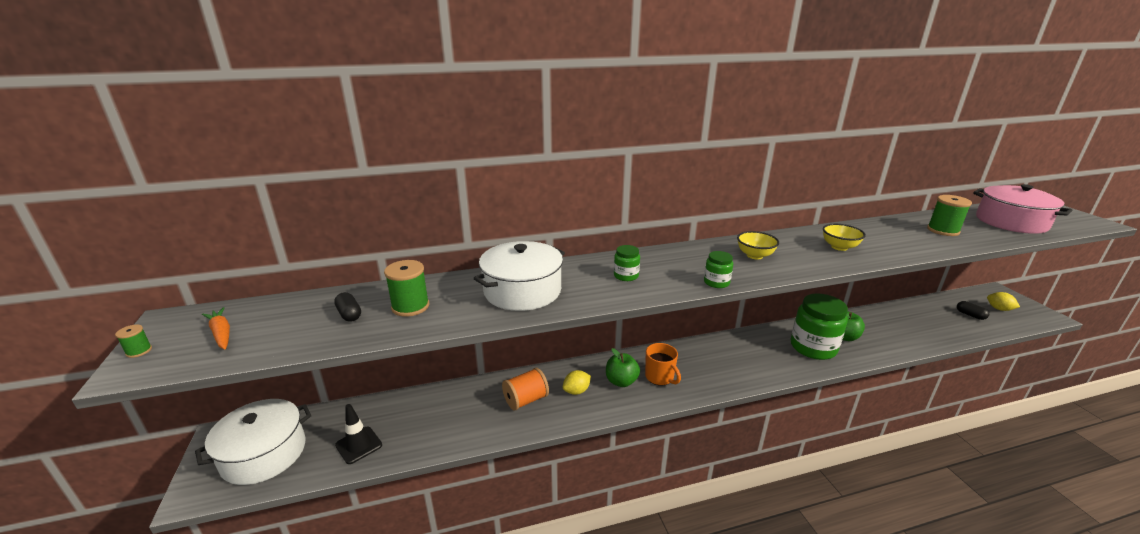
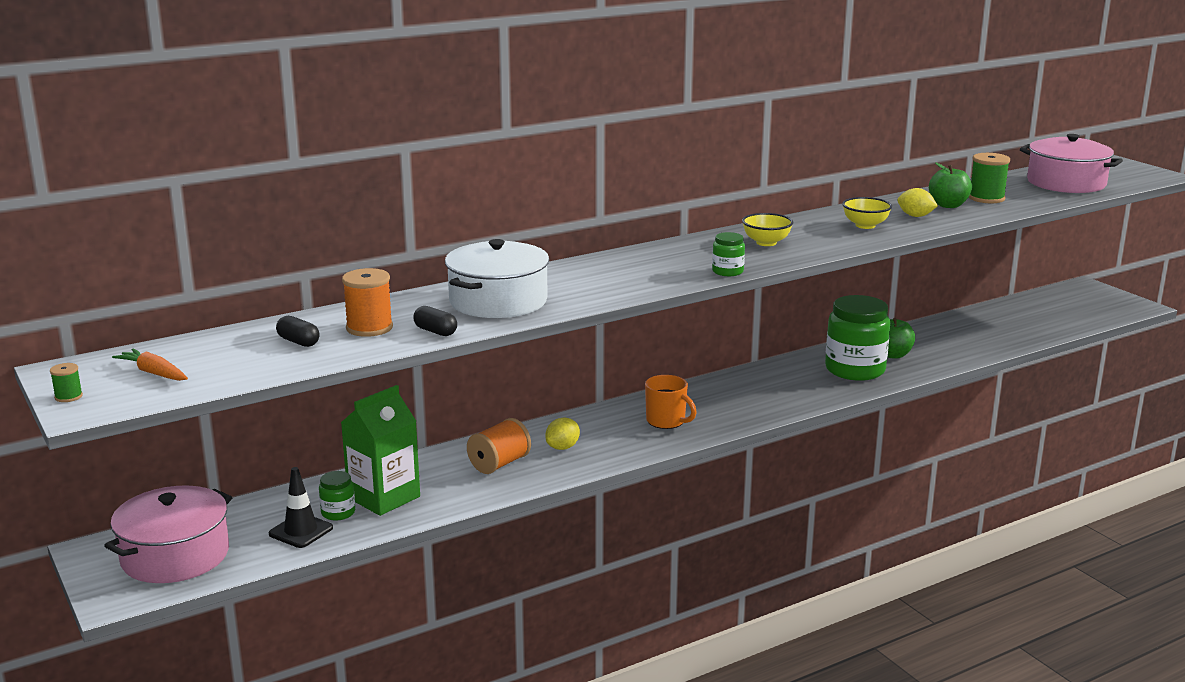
camera: 15 degrees left, 5 degrees down
(264, 454) = (175, 556): white pot -> pink pot
(410, 306) = (369, 328): green spool -> orange spool
(432, 420) = (384, 497): none -> green carton
(621, 381) = (618, 431): green apple -> green apple (948, 205)
(626, 276) = (617, 276): green jar -> green jar (338, 513)
(970, 315) = (1047, 315): black capsule -> black capsule (435, 331)
(999, 309) = (1083, 305): yellow lemon -> yellow lemon (915, 216)

